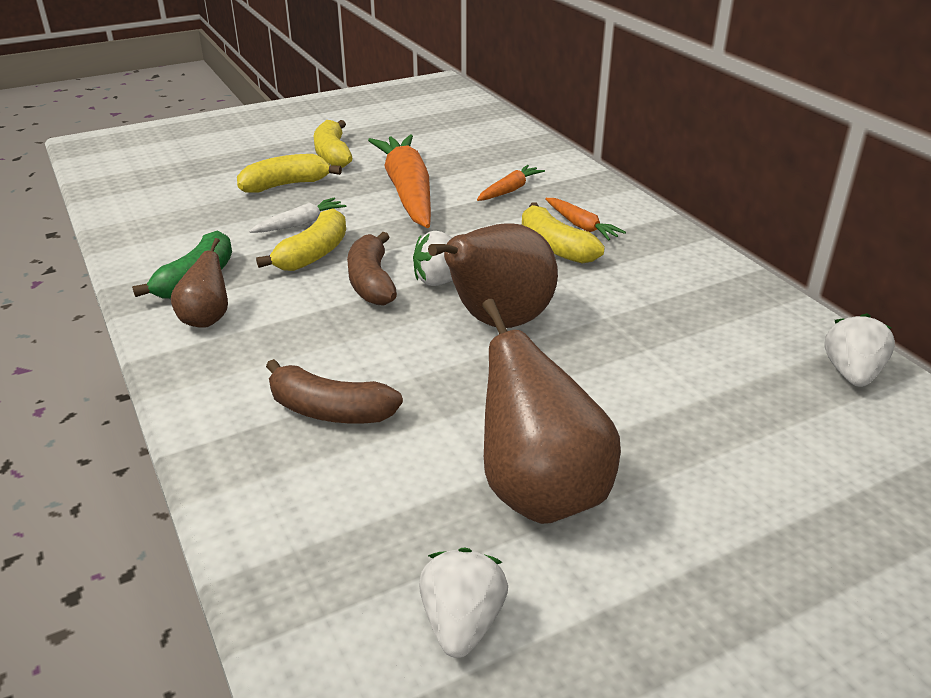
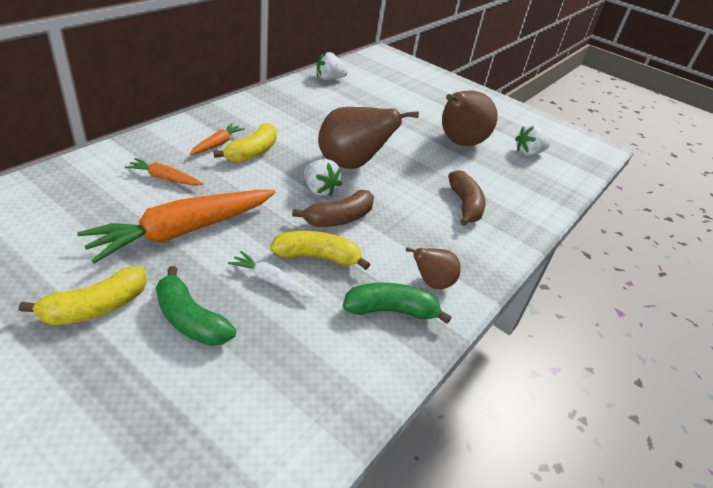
camera: 120 degrees left, 5 degrees up
(286, 185) = (190, 319): yellow banana -> green banana

